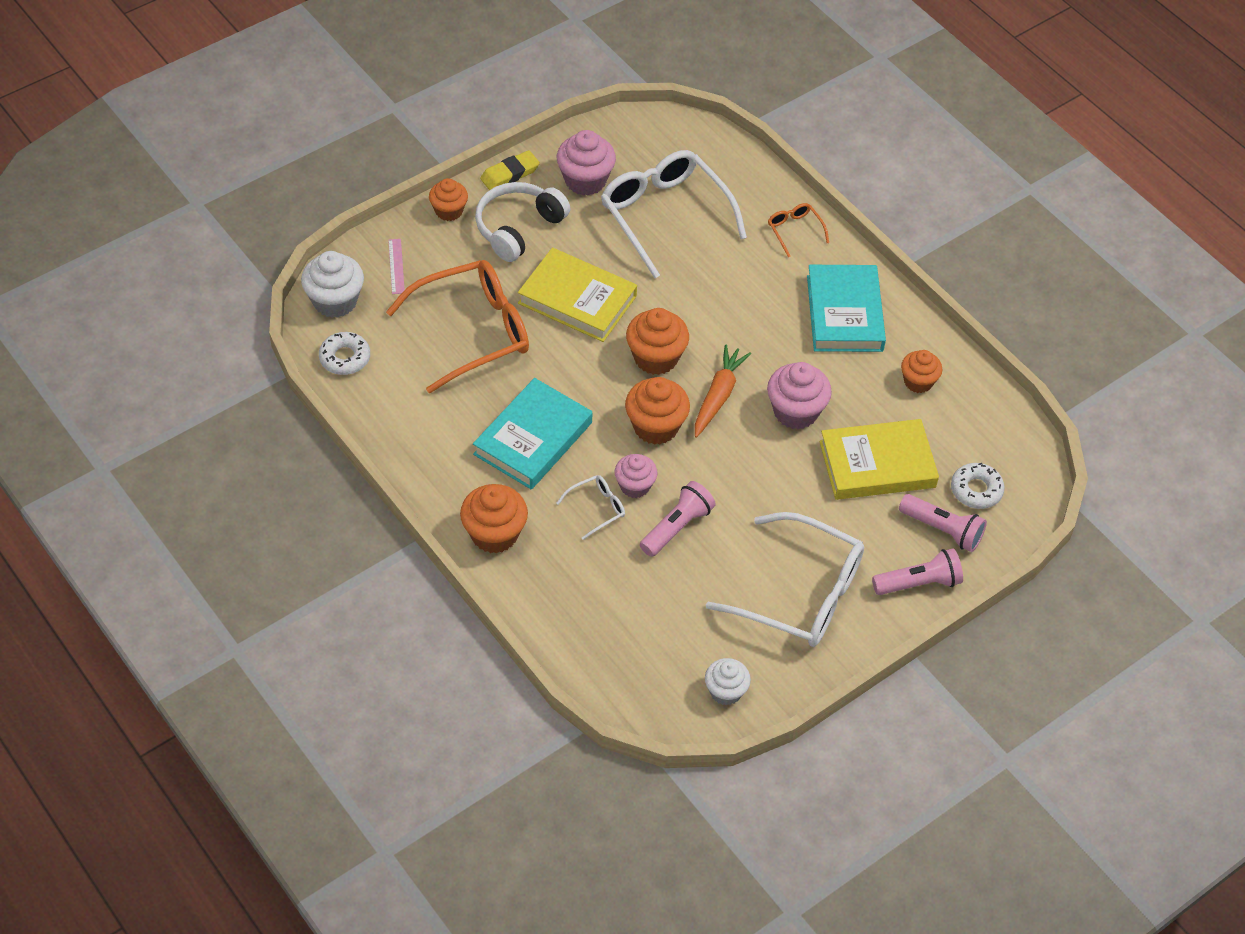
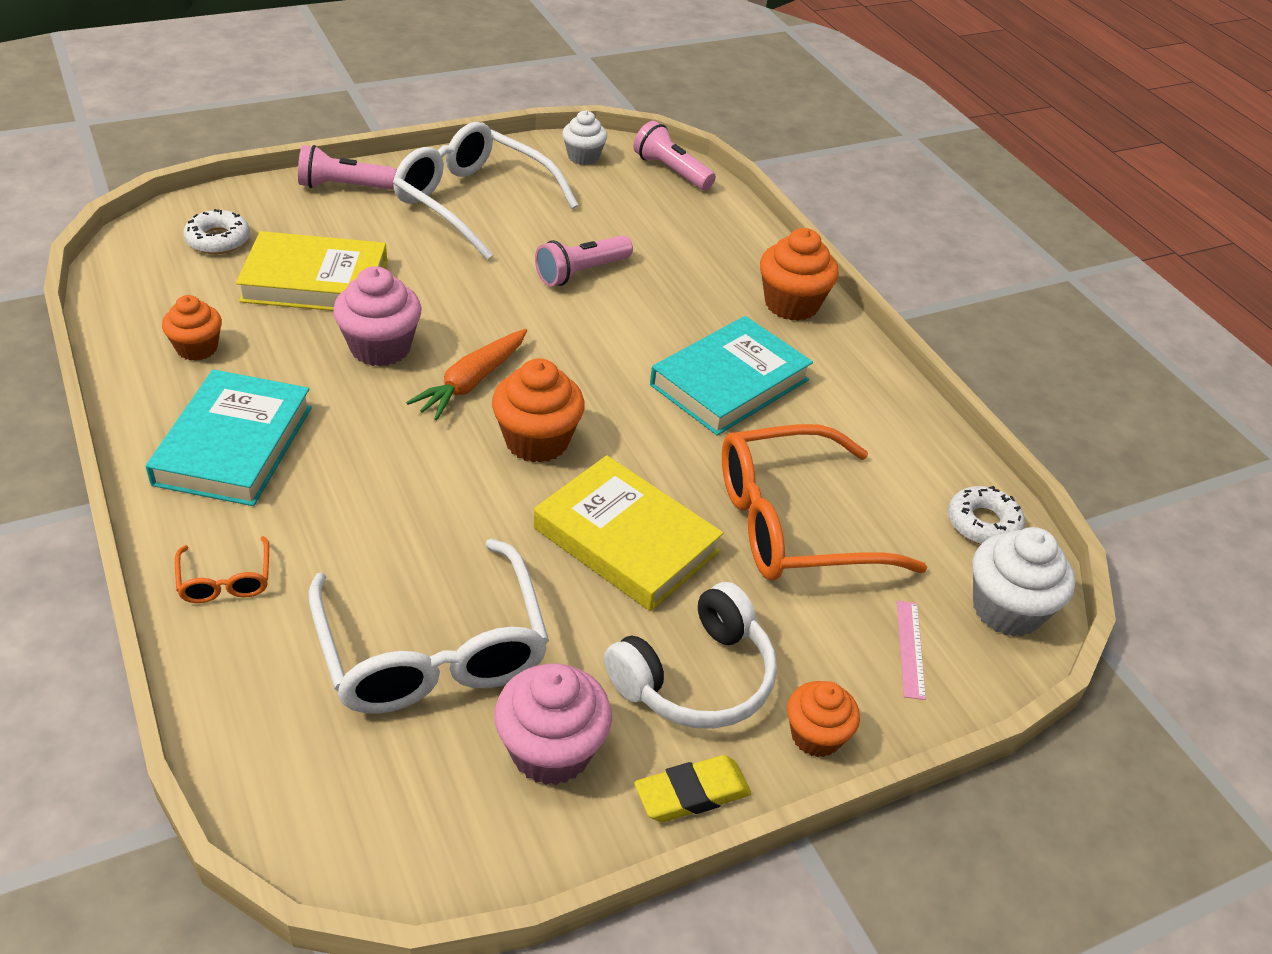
camera: 170 degrees left, 10 degrees down
(596, 508) = (668, 304): white glasses -> none
(635, 486) = (616, 315): pink cupcake -> none
(655, 426) = (568, 365): orange cupcake -> none
(942, 530) = (285, 217): pink flashlight -> pink flashlight (671, 171)

